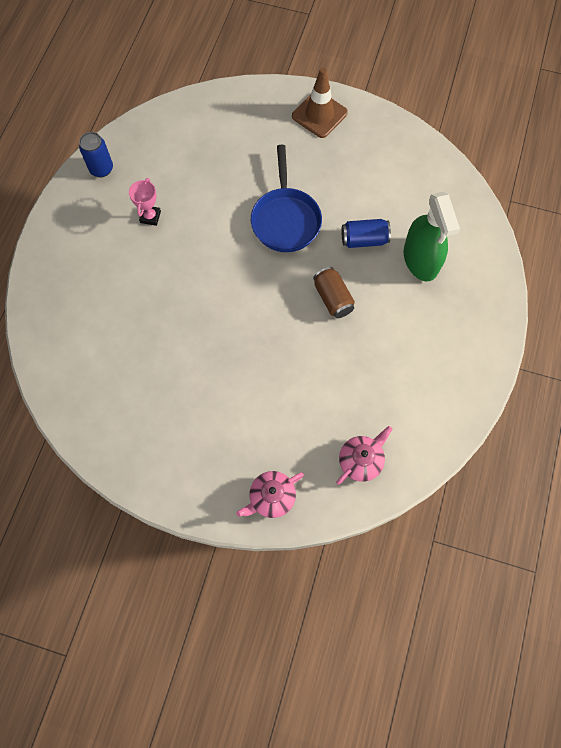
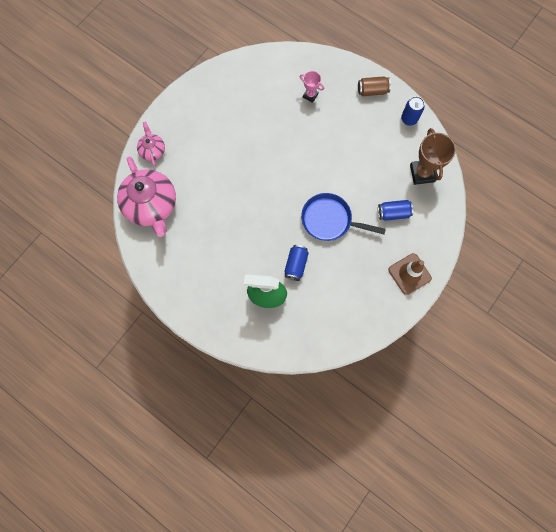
camera: 110 degrees right, 5 degrees up
(150, 217) = (361, 138): pink trophy -> pink trophy (310, 95)
(178, 134) = (422, 173): none -> brown trophy
(246, 151) = (393, 213): none -> blue can
(333, 298) = (261, 228): brown can -> brown can (372, 91)
(361, 460) = (151, 206): pink teapot -> pink teapot, size x2.01

